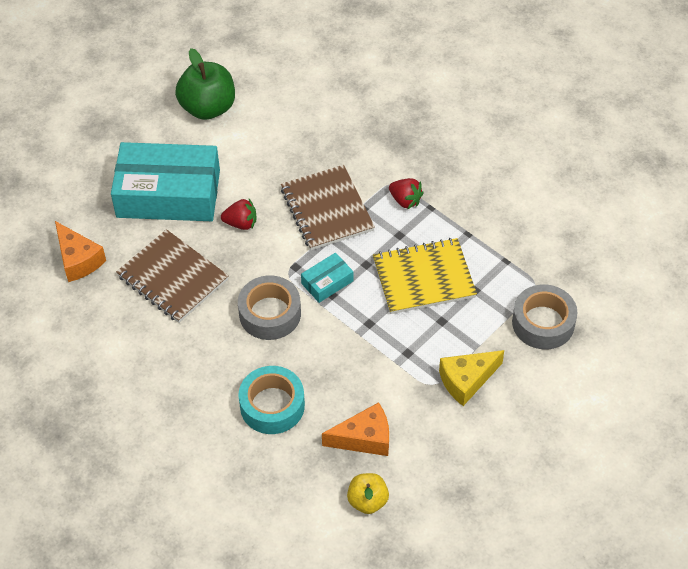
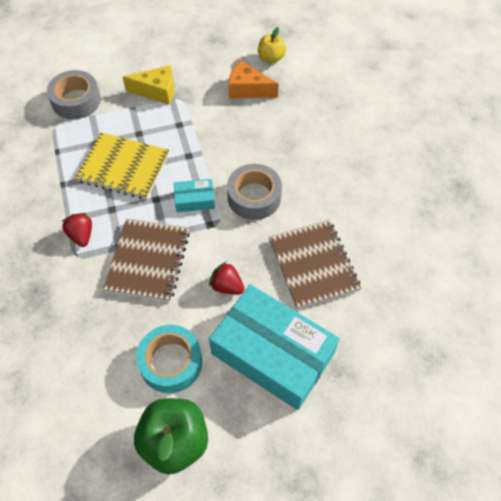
camera: 150 degrees left, 5 degrees up
(78, 260) = (388, 325): orange cheese -> none
(272, 405) = (294, 134): turquoise tape -> turquoise tape (171, 362)

